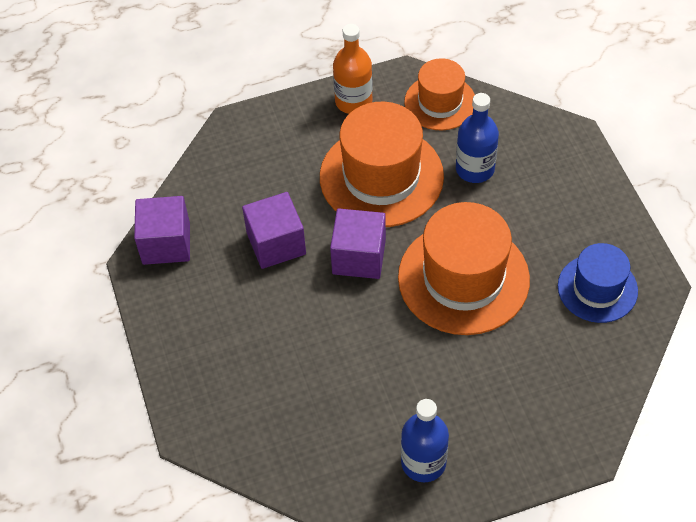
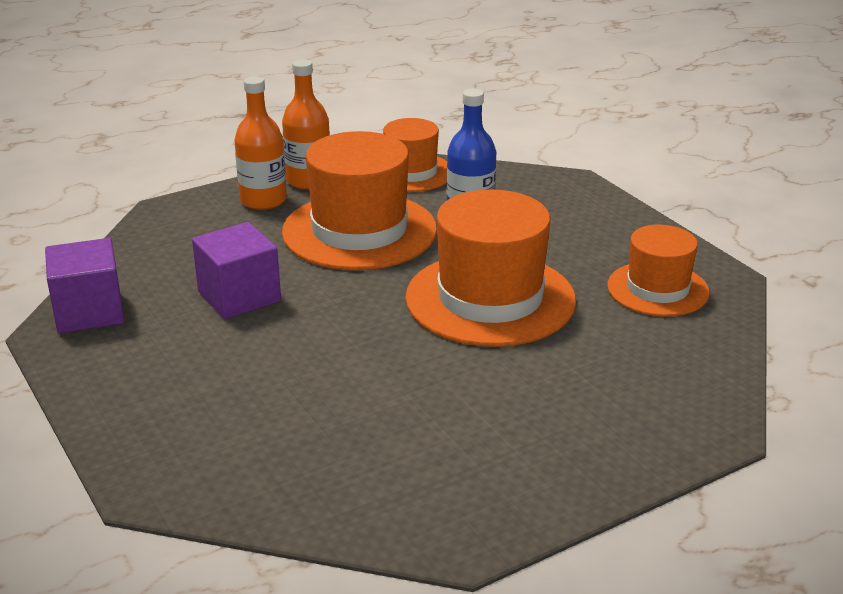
camera: 15 degrees left, 25 degrees down
(312, 123) = (263, 200): none -> orange bottle
(359, 257) = (351, 296): purple cube -> none
(423, 462) = (501, 472): blue bottle -> none
(597, 288) = (657, 289): blue hat -> orange hat

